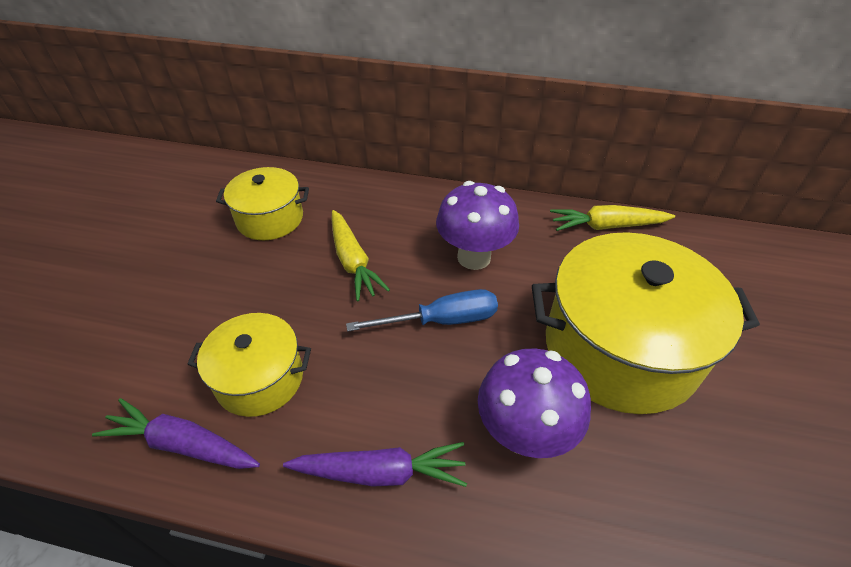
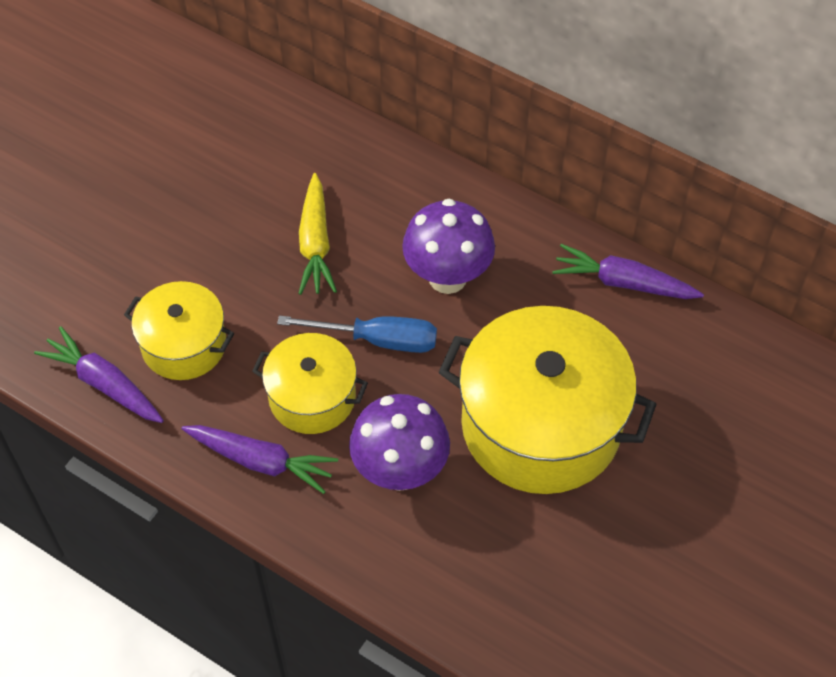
camera: 20 degrees right, 10 degrees up
(270, 219) = (245, 160): yellow pot -> yellow pot (312, 397)
(607, 226) = (623, 283): yellow carrot -> purple carrot

